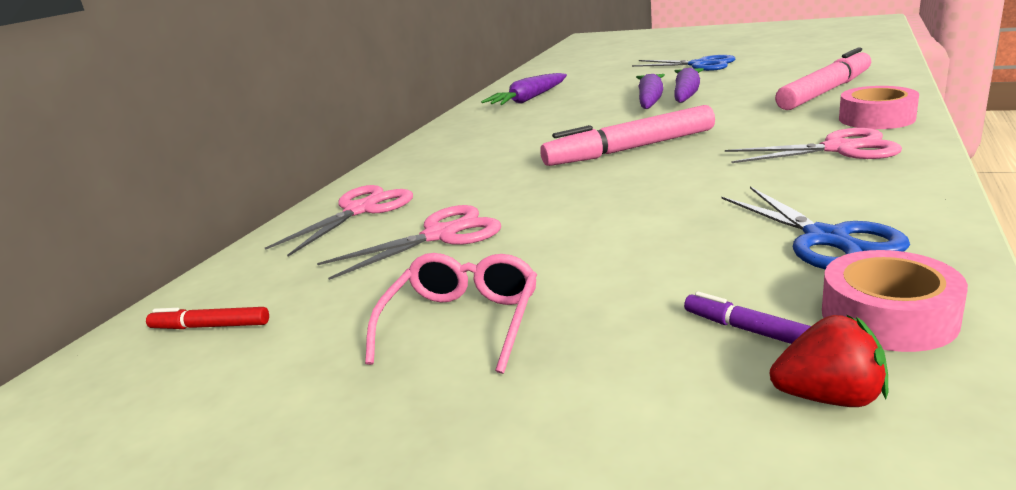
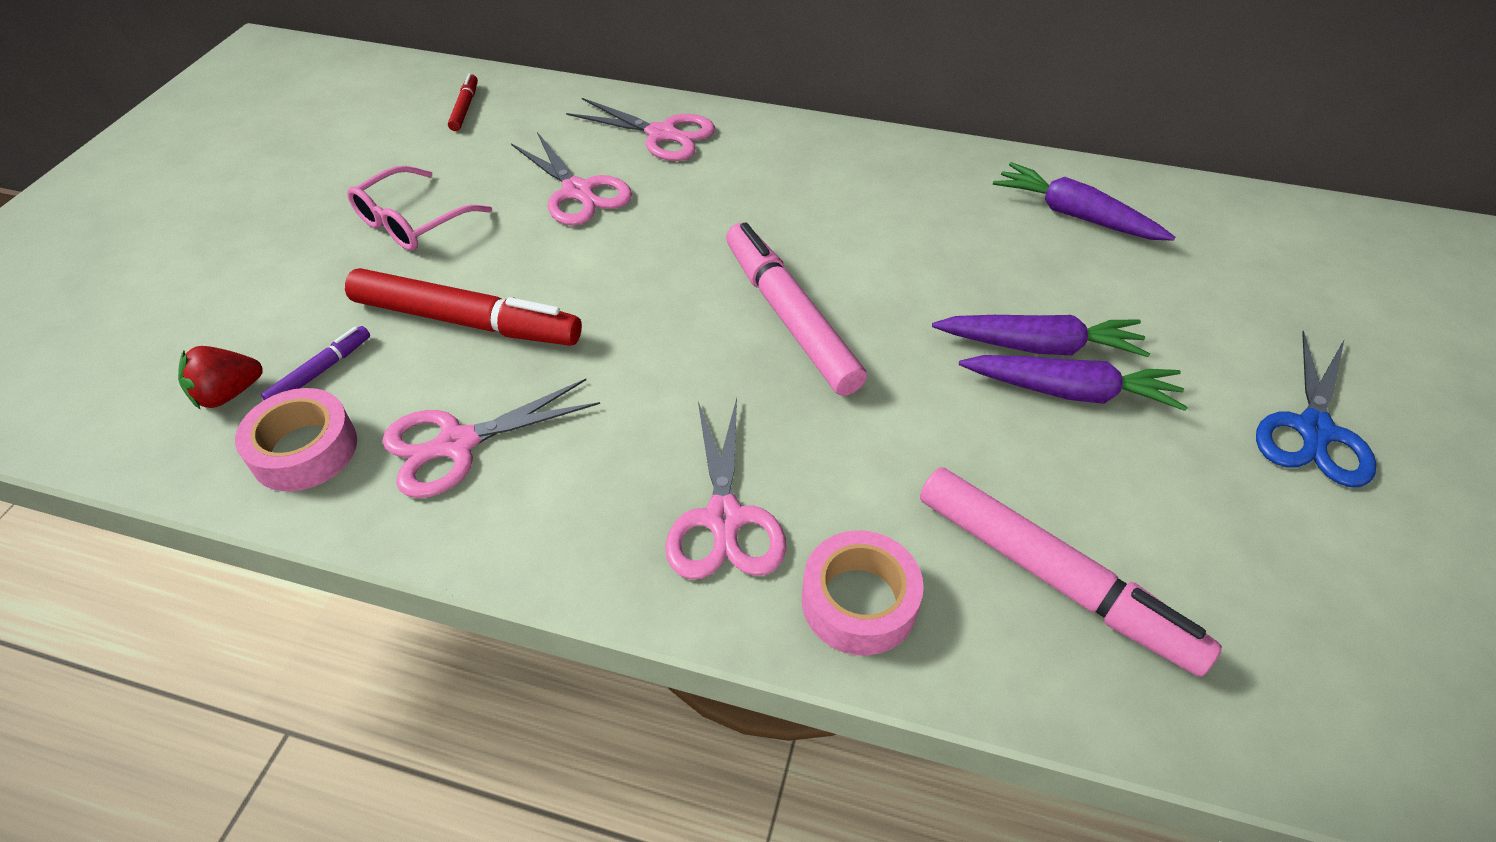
camera: 80 degrees right, 25 degrees up
(462, 322) = (412, 222): pink glasses -> pink glasses turned 120 degrees clockwise
(651, 260) = (466, 321): none -> red marker
(826, 239) = (458, 444): blue scissors -> pink scissors
(829, 397) = (228, 394): red strawberry -> red strawberry turned 60 degrees clockwise

